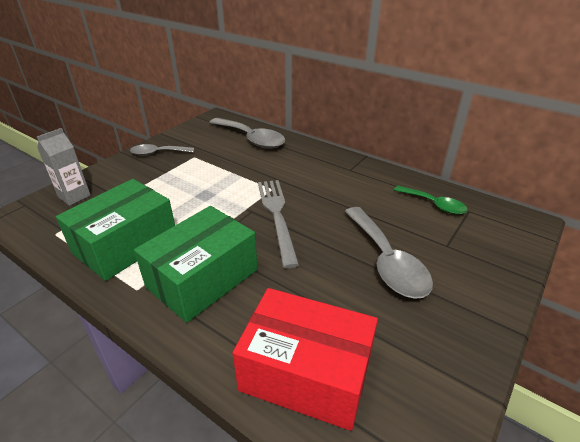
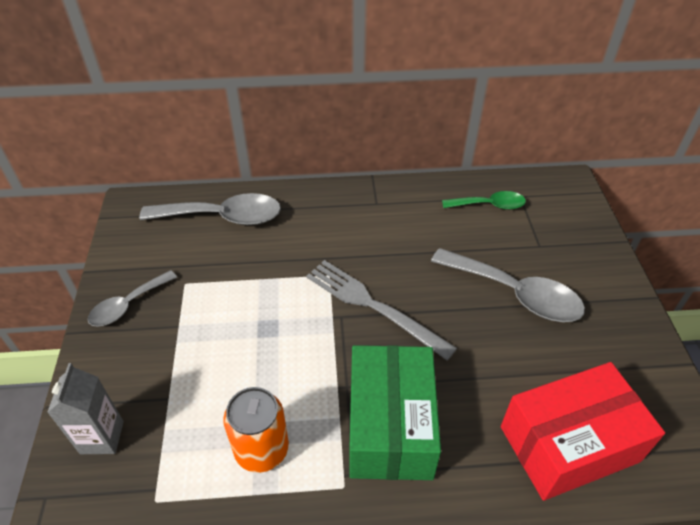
camera: 40 degrees left, 10 degrees up
(125, 244) = (261, 449): green box -> orange can

